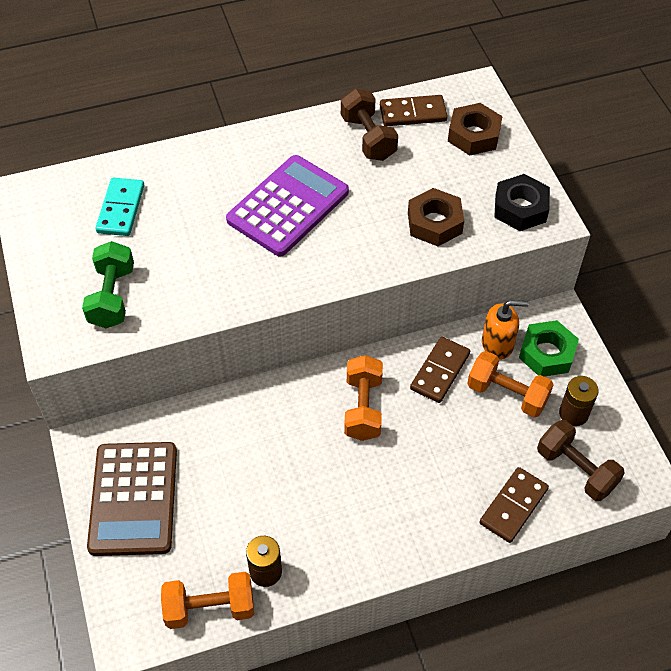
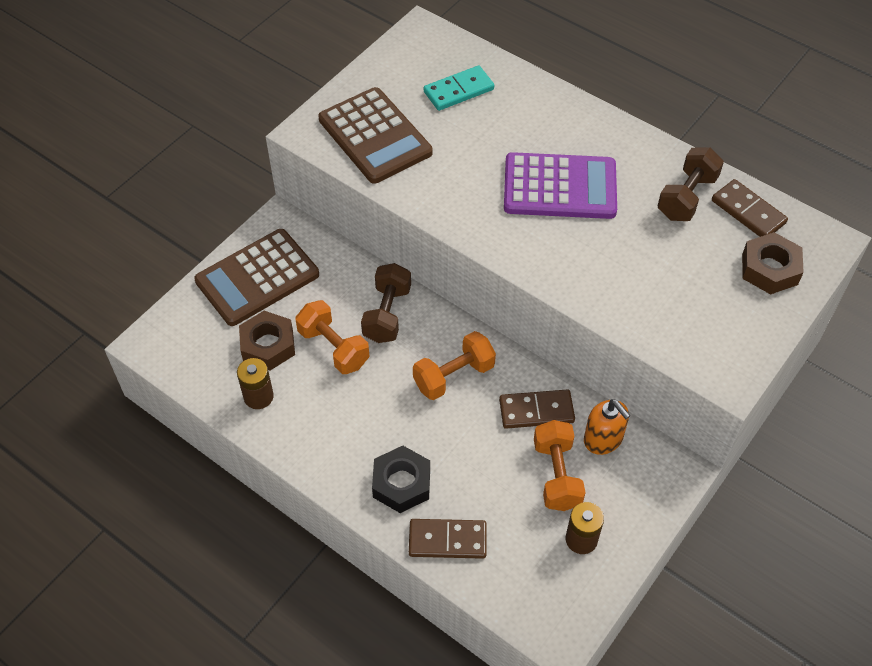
camera: 55 degrees right, 0 degrees up
(112, 297) = (375, 136): green dumbbell -> brown calculator
(210, 608) = (204, 379): orange dumbbell -> orange dumbbell (333, 348)
(434, 223) = (639, 295): brown nut -> brown nut (268, 345)
(520, 208) = (719, 349): black nut -> black nut (401, 483)
(547, 353) = (628, 484): green nut -> none
(576, 469) = (523, 571): brown dumbbell -> brown dumbbell (387, 314)

